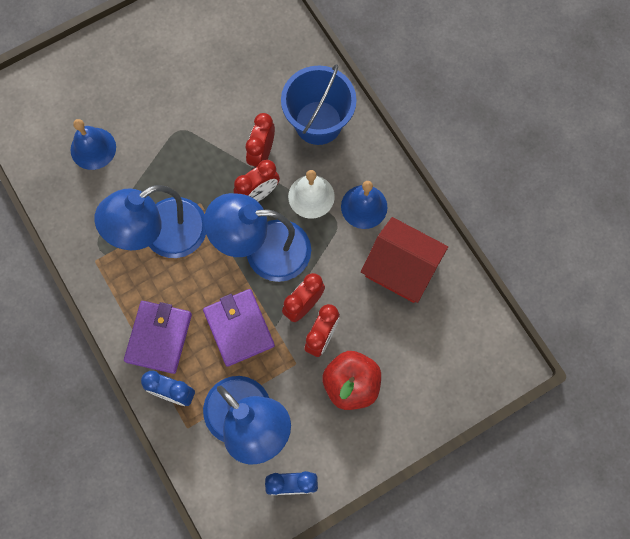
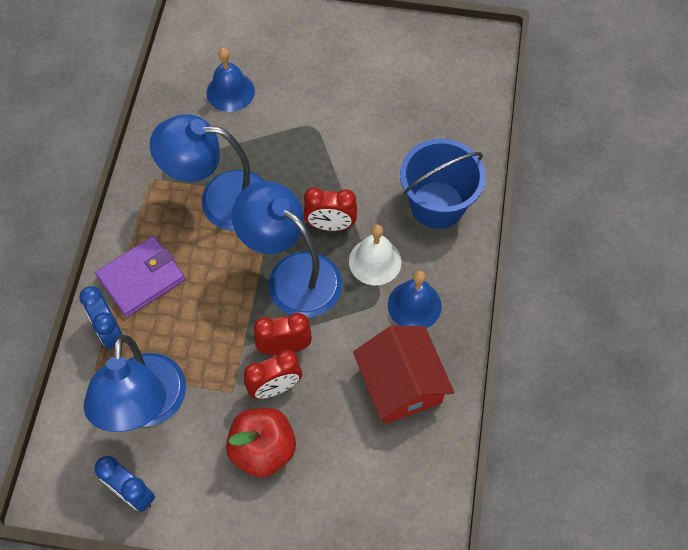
camera: 40 degrees right, 10 degrees down
(239, 328) = (212, 323): purple wallet -> none
(261, 153) = (364, 195): red clock -> none

